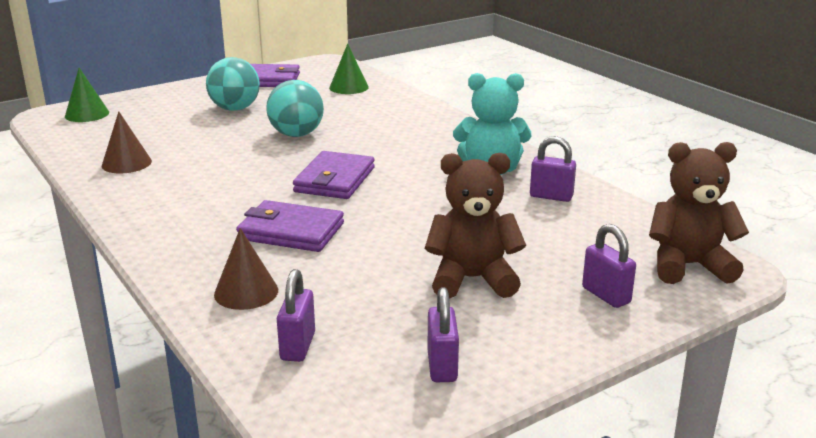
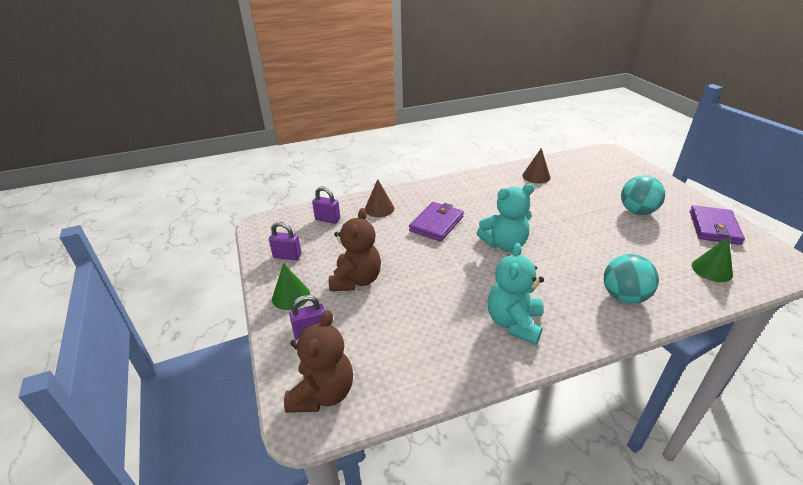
camera: 105 degrees right, 10 degrees up
(87, 114) = (614, 162): green cone -> green cone (291, 296)
(296, 135) = (587, 234): turquoise ball -> turquoise ball (624, 296)
(334, 180) = (504, 244): purple wallet -> turquoise teddy bear
(551, 196) = (458, 347): purple padlock -> none

